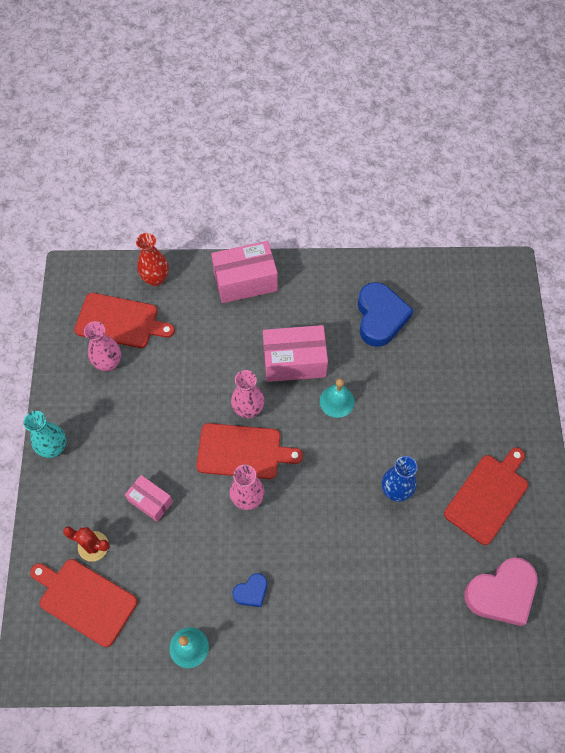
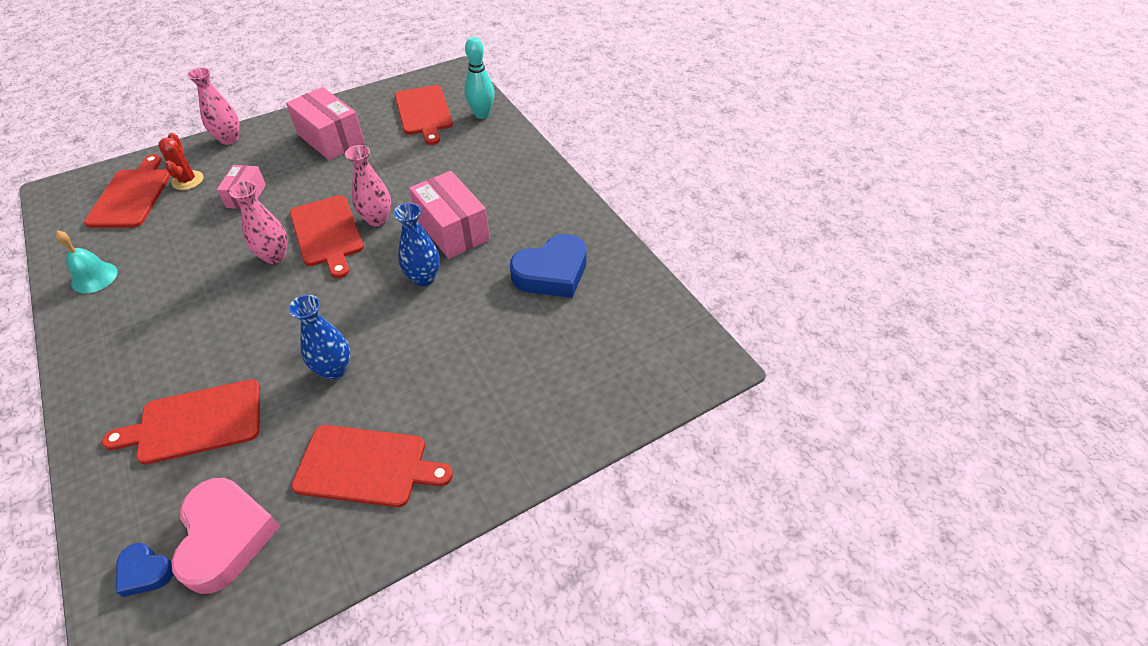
camera: 60 degrees right, 15 degrees down
(54, 448) = (277, 125): turquoise vase -> none
(108, 363) = (377, 122): pink vase -> pink vase (229, 139)
(155, 279) = (482, 114): red vase -> turquoise bowling pin
(245, 281) = (521, 164): pink box -> pink box (331, 139)
(251, 592) = (167, 298): blue heart -> blue heart (145, 572)
(337, 401) = (424, 278): turquoise bell -> blue vase
(396, 594) = (195, 422): none -> red cutting board
(501, 593) = (226, 537): pink heart -> pink heart turned 135 degrees counterclockwise

